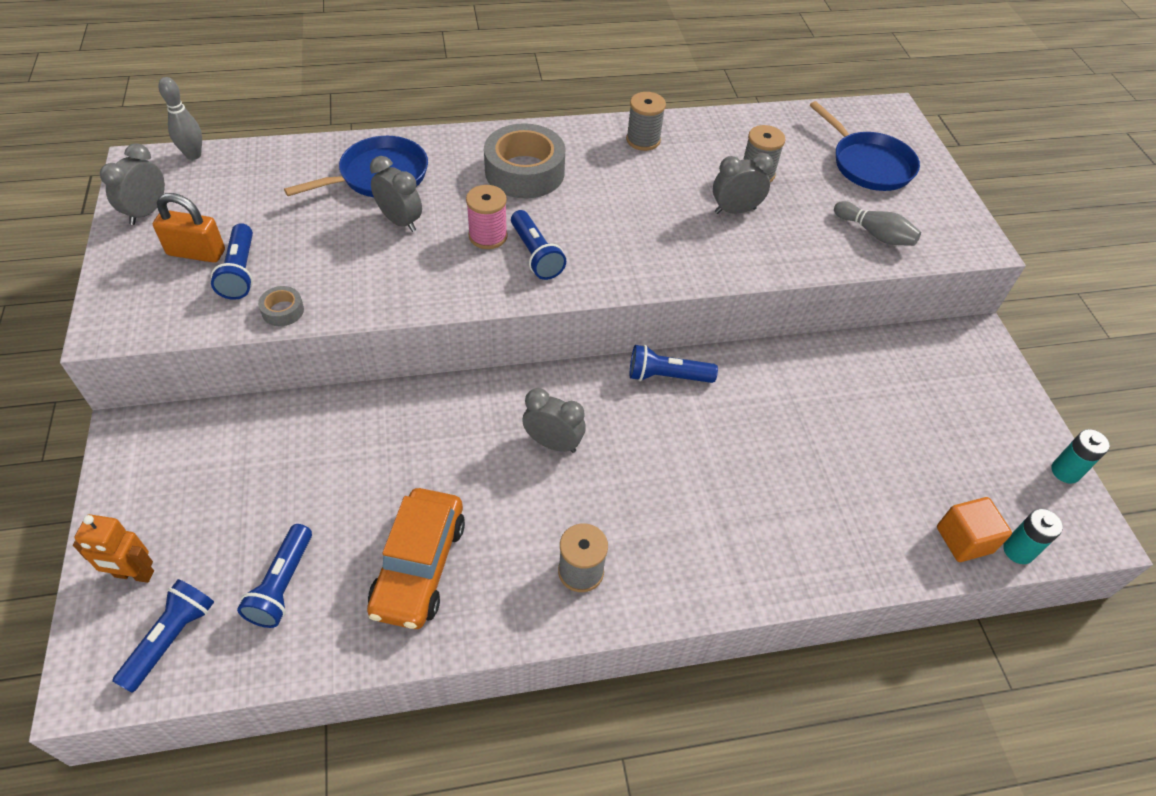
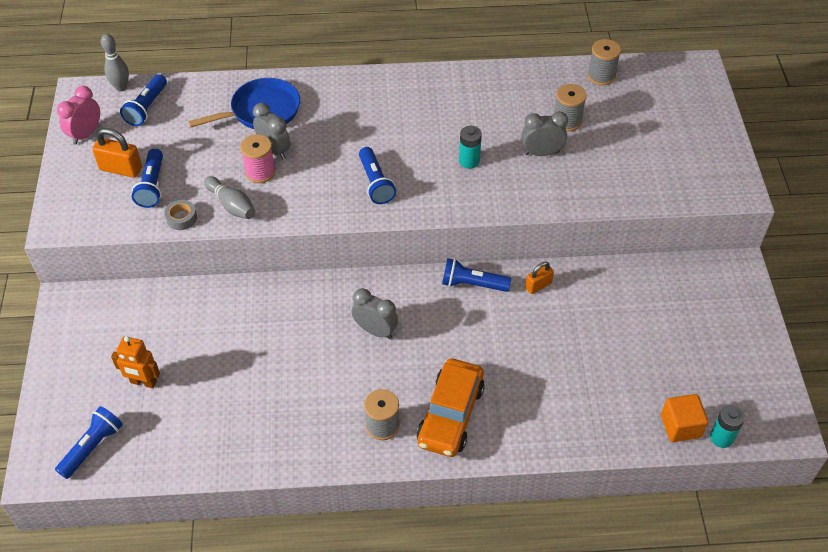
camera: 10 degrees right, 0 degrees up
(134, 574) = (68, 402): orange robot -> orange robot (143, 382)
(147, 212) = (85, 134): grey clock -> pink clock
(282, 585) = (169, 417): blue flashlight -> blue flashlight (147, 108)
(419, 566) = (266, 412): orange car -> orange car (450, 415)
(488, 236) = (340, 166): pink spool -> pink spool (260, 172)
(524, 172) = (376, 112): grey tape -> none
(643, 140) = (477, 87): grey spool -> grey spool (601, 76)
(748, 373) = (538, 285): none -> orange padlock
(868, 164) = (664, 116): blue pan -> none
(875, 234) = (653, 178): grey bowling pin -> grey bowling pin (231, 205)
(1065, 471) = (778, 381): turquoise battery -> turquoise battery (469, 161)

